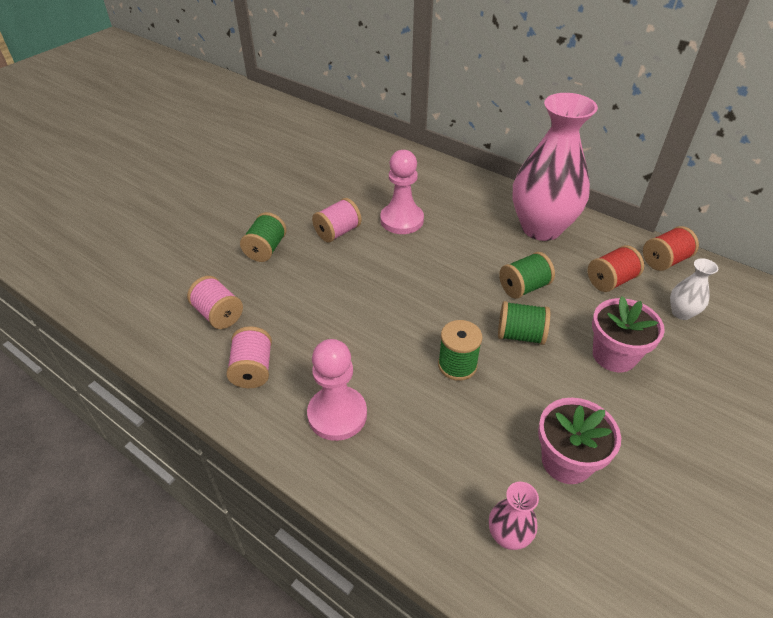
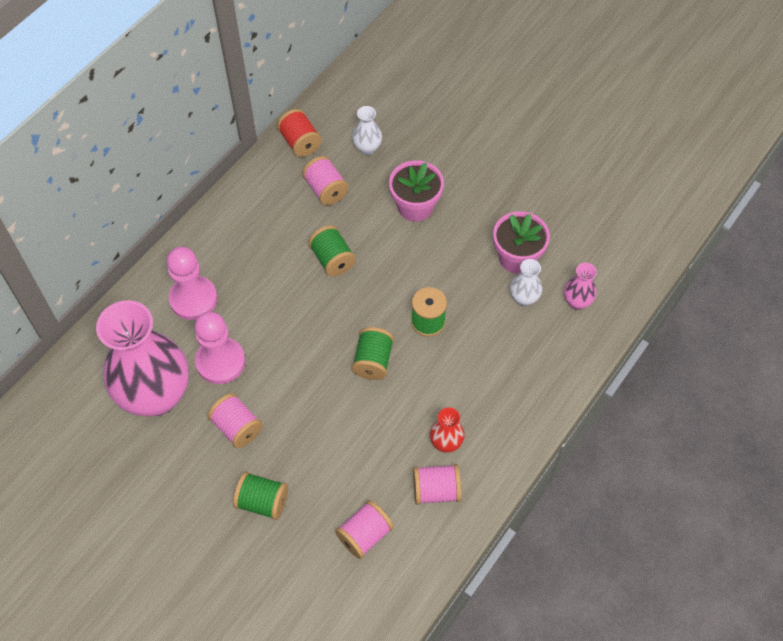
camera: 90 degrees left, 15 degrees up
(306, 379) = (446, 443): none -> red vase
(337, 414) = (483, 415): pink pawn -> pink pawn (193, 299)
(503, 466) = (524, 298): none -> white vase
(520, 335) = (393, 270): green spool -> green spool (373, 361)
(541, 228) = (244, 232): pink vase -> pink vase (156, 395)
(610, 281) = (326, 190): red spool -> pink spool

